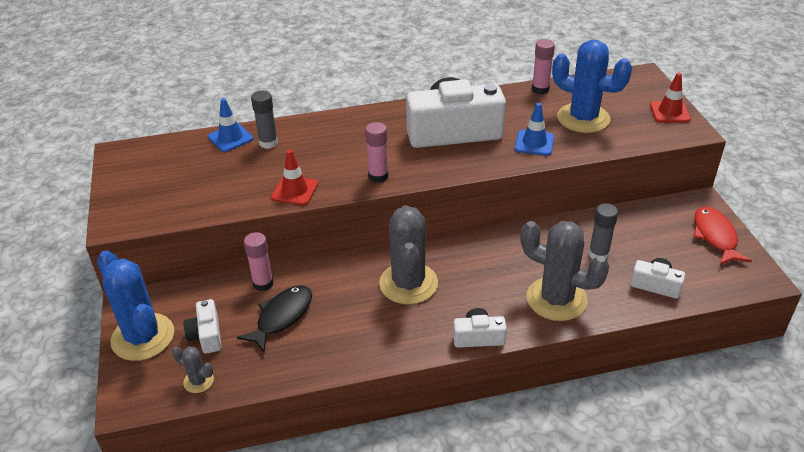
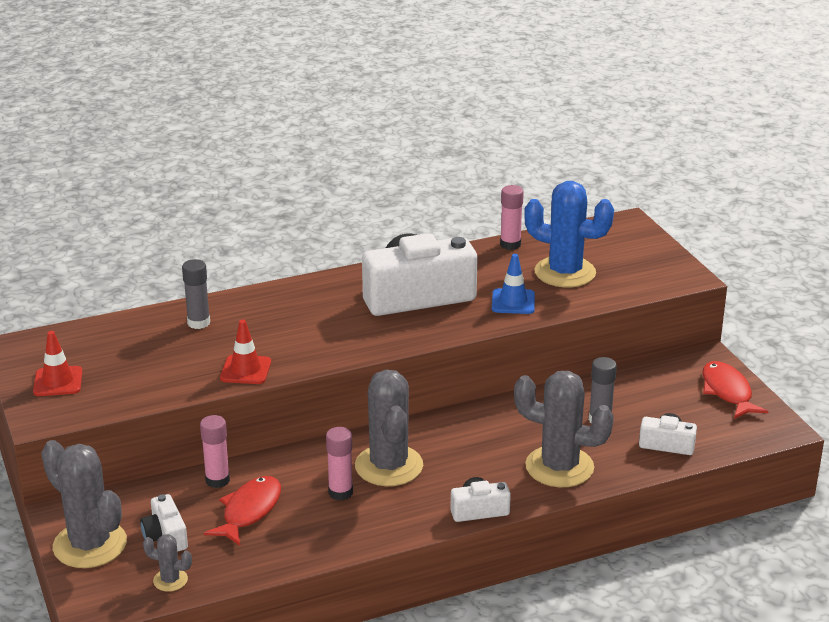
camera: 10 degrees left, 10 degrees down
(143, 337) = (90, 545): blue cactus -> grey cactus
(230, 138) = (150, 320): blue traffic cone -> none
(282, 317) = (249, 511): black fish -> red fish
(378, 176) = (340, 348): pink glue stick -> pink glue stick (340, 492)
(669, 112) = (662, 260): red traffic cone -> red traffic cone (58, 382)

